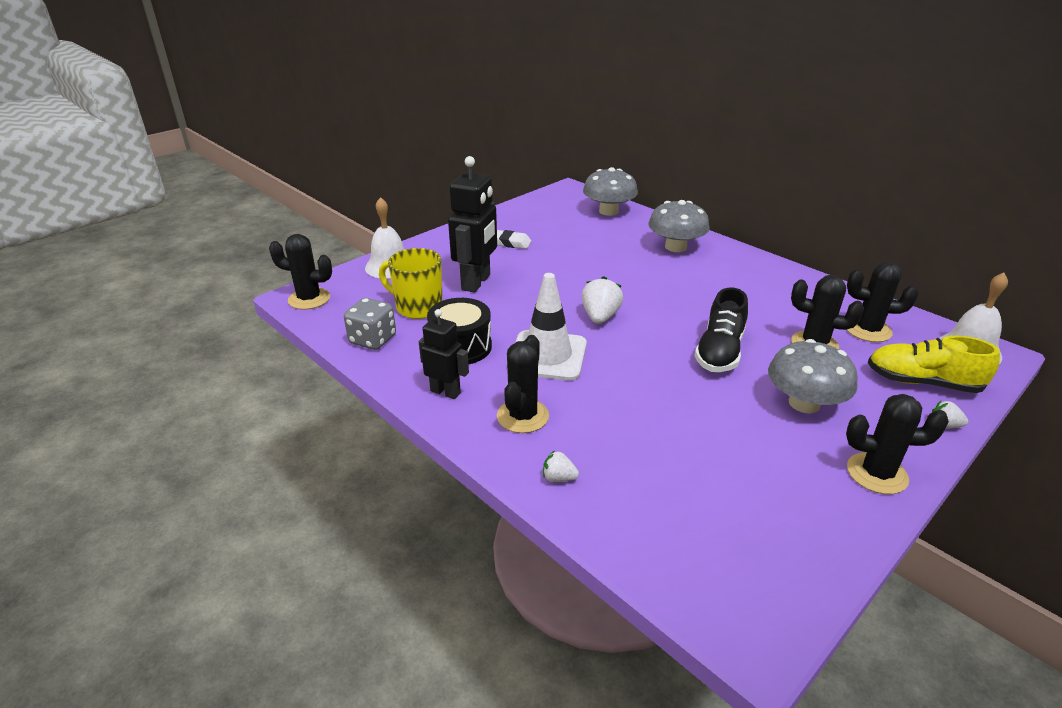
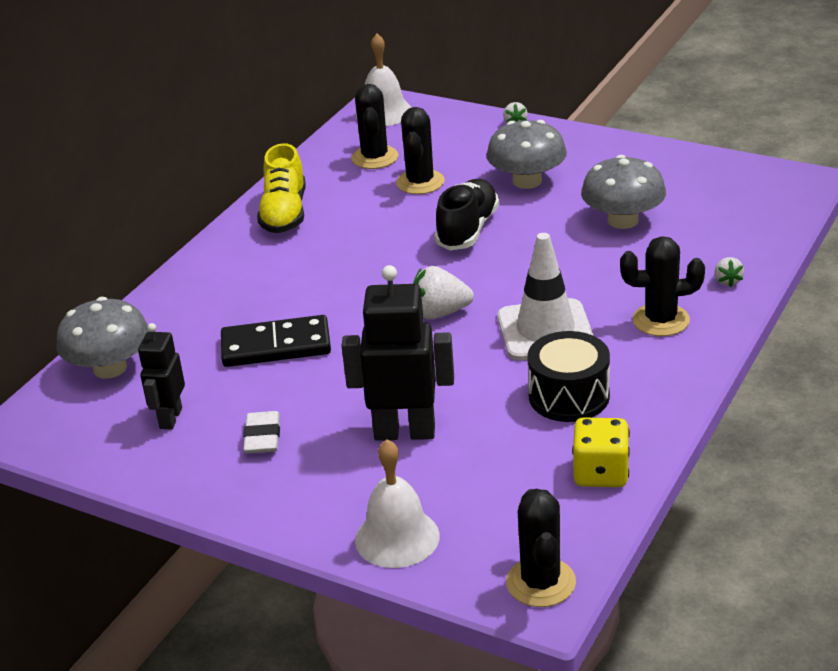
camera: 105 degrees left, 0 degrees up
(373, 339) = (601, 473): grey dice -> yellow dice
(418, 307) = (500, 463): yellow mug -> none
(445, 392) = (660, 380): black robot -> black robot (170, 418)
(599, 256) = (276, 346): none -> black domino
(675, 247) = (221, 290): grey mushroom -> grey mushroom (623, 220)
(719, 352) = (467, 230): black shoe -> black shoe turned 75 degrees counterclockwise
(877, 473) = (601, 147): black cactus -> none
(922, 382) = (454, 132): yellow shoe -> yellow shoe (284, 213)

